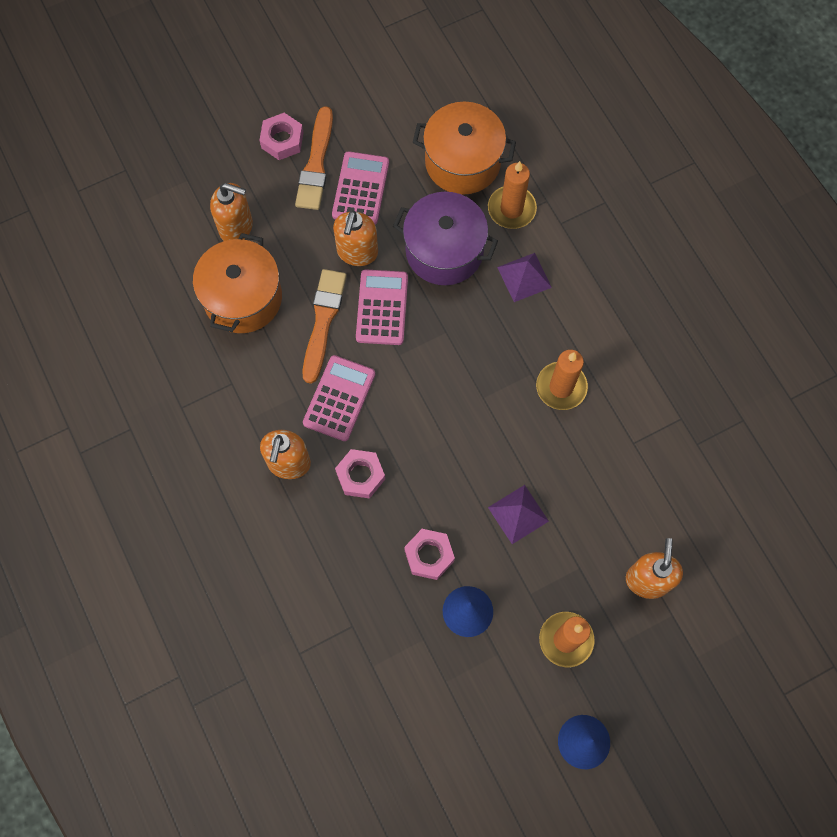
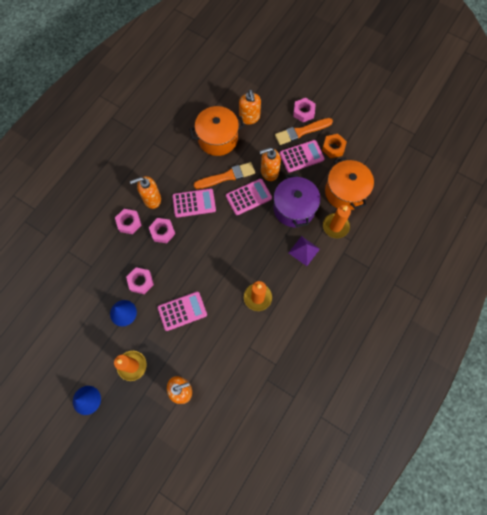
camera: 60 degrees right, 0 degrees up
(309, 523) = (129, 223): none -> pink nut
(376, 134) = (333, 148): none -> orange nut
(518, 514) = (182, 311): purple pyramid -> pink calculator

